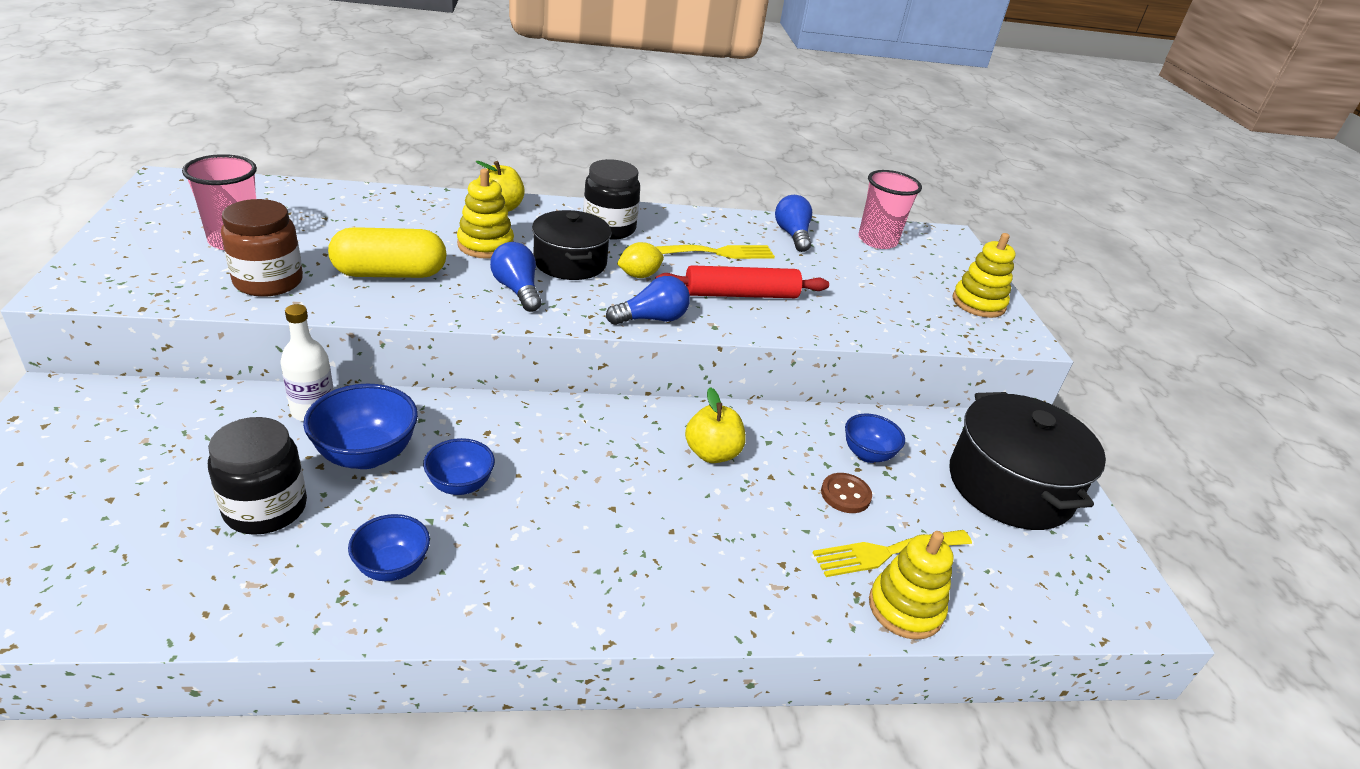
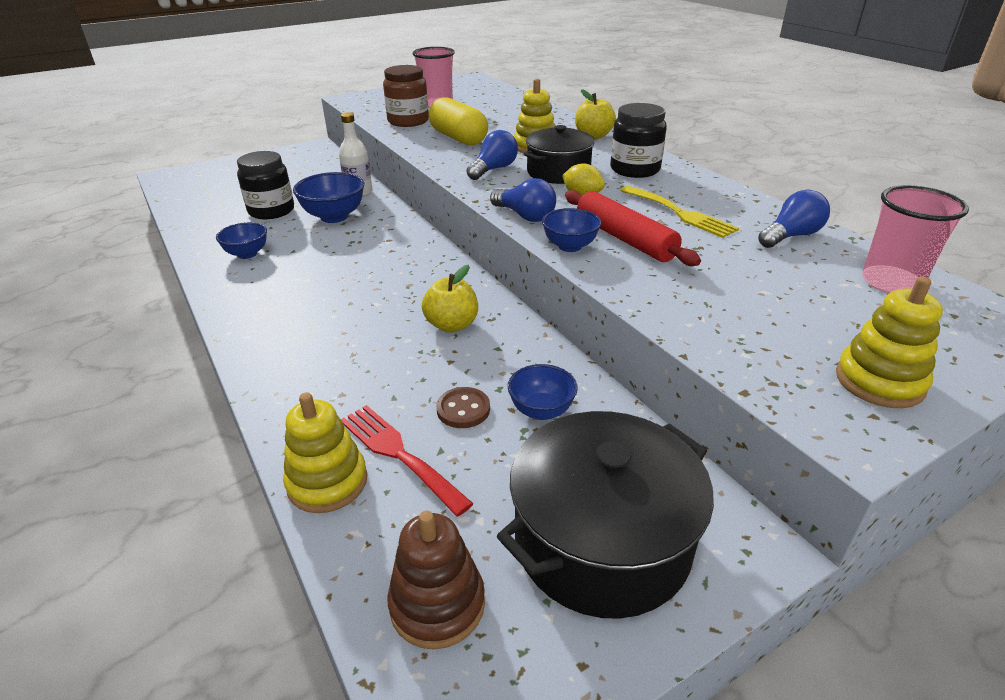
camera: 70 degrees right, 0 degrees up
(460, 485) = (330, 248): blue bowl -> blue bowl (570, 246)
(886, 553) = (398, 454): yellow fork -> red fork
(1046, 584) = (437, 604): none -> brown stacking toy

